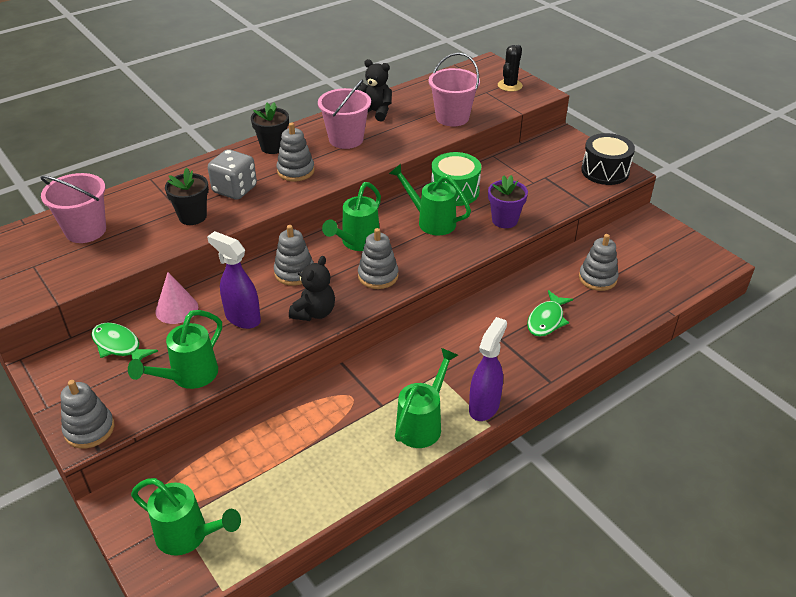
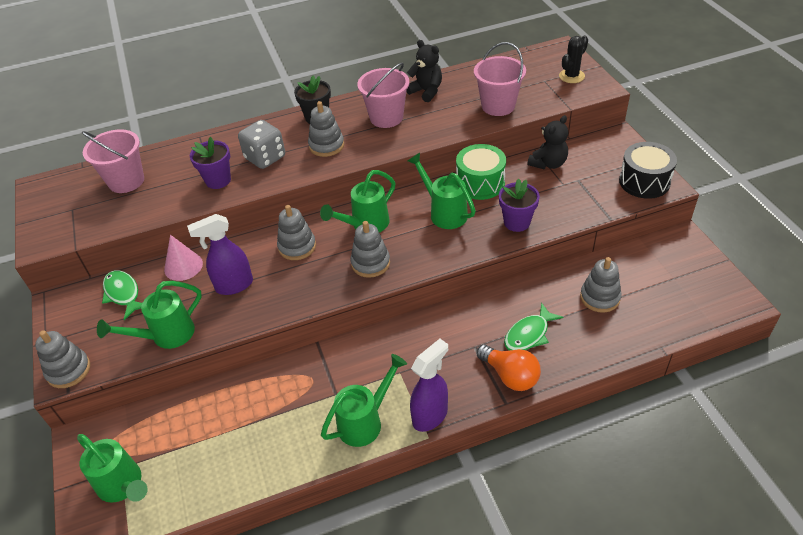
camera: 20 degrees right, 5 degrees up
(192, 216) = (218, 180): black flower pot -> purple flower pot
(242, 318) = (234, 285): purple spray bottle -> purple spray bottle turned 75 degrees counterclockwise
(314, 312) = (298, 291): black teddy bear -> black teddy bear (548, 163)
(544, 358) = (510, 376): none -> orange light bulb

